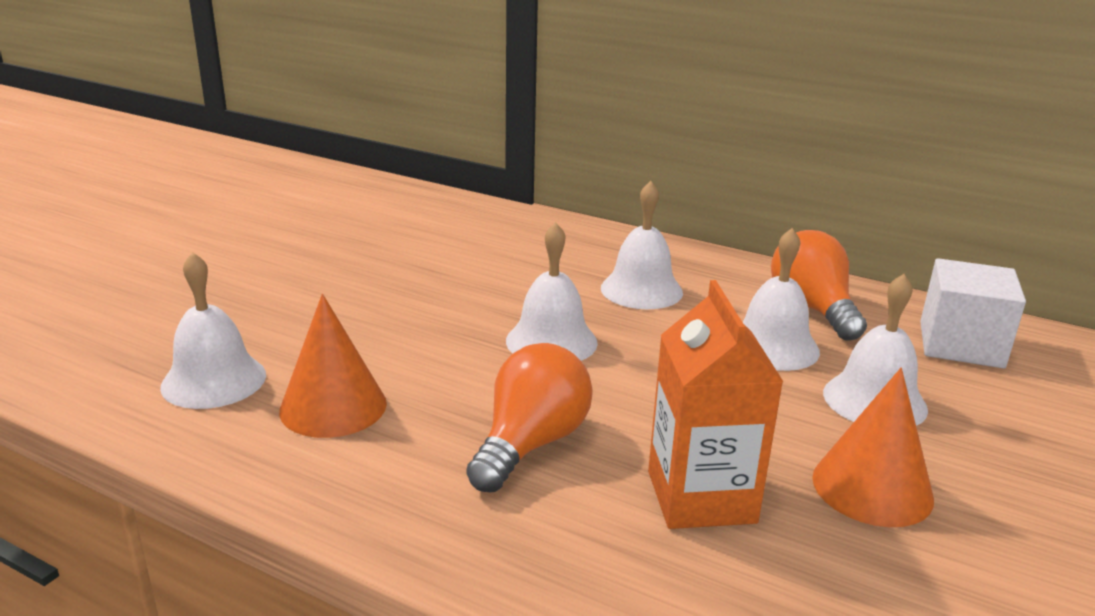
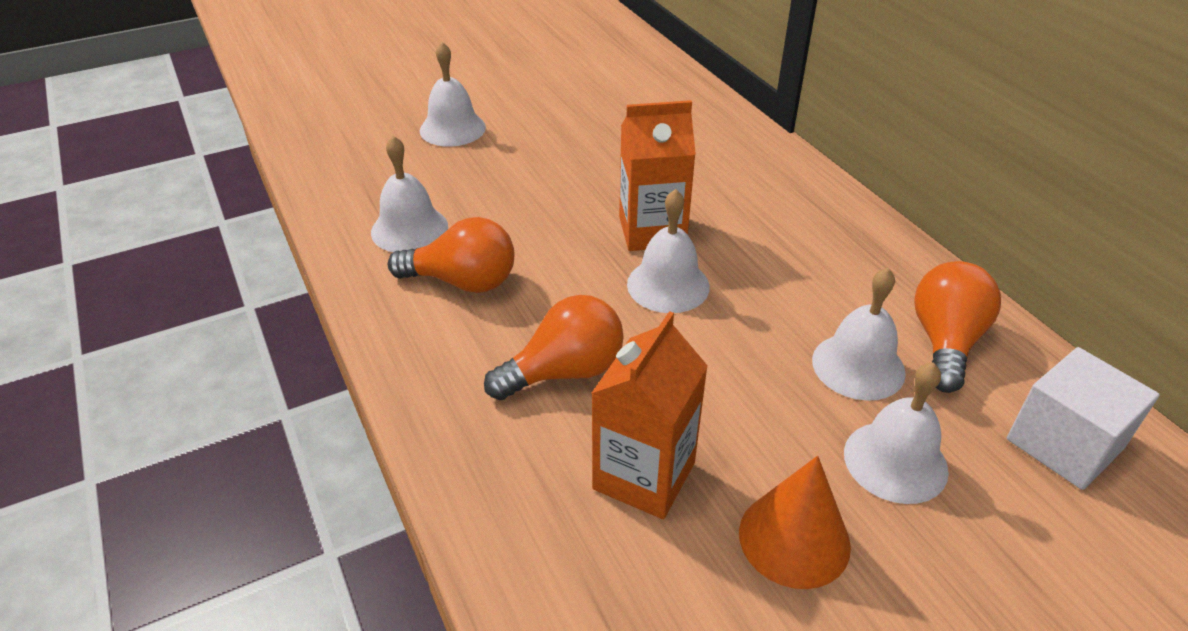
camera: 35 degrees right, 15 degrees up
(333, 406) = (463, 282): orange cone -> orange light bulb
(489, 305) = (652, 231): none -> orange carton
(641, 290) = (797, 261): white bell -> white bell (452, 128)

